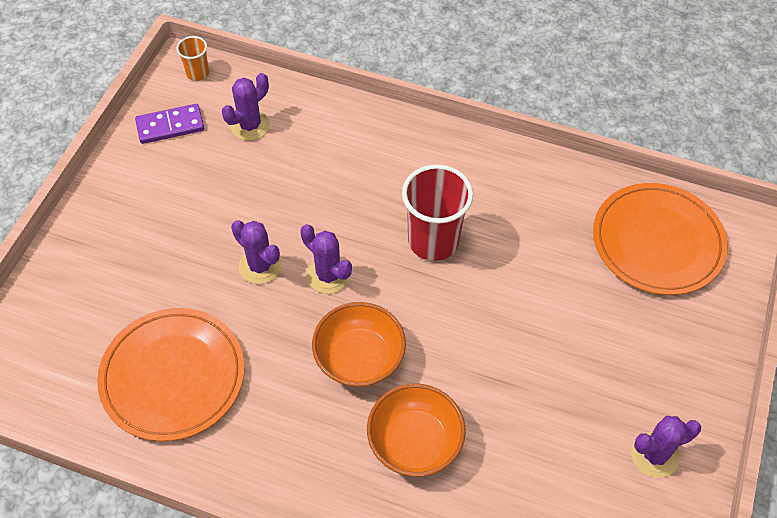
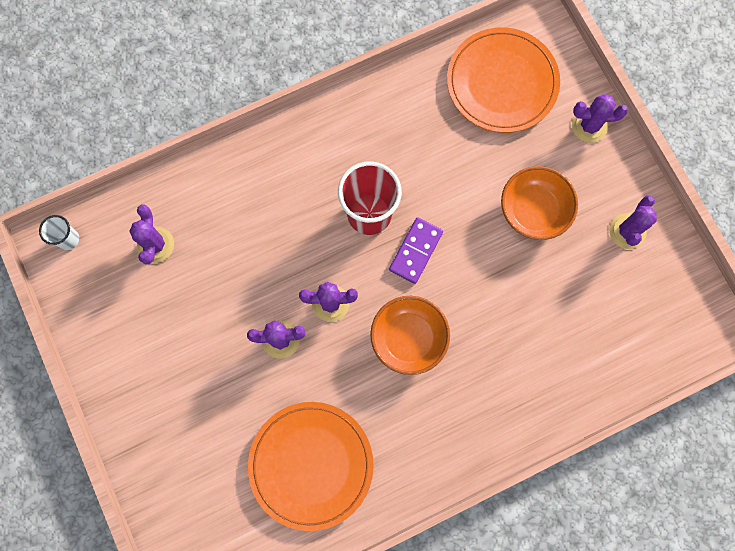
camera: 45 degrees left, 20 degrees up
(170, 126) = (99, 299): purple domino -> purple domino (415, 251)
(197, 73) = (68, 239): orange cup -> white cup
(415, 442) = (494, 357): orange bowl -> orange bowl (533, 210)
(707, 339) = (589, 126): none -> purple cactus

